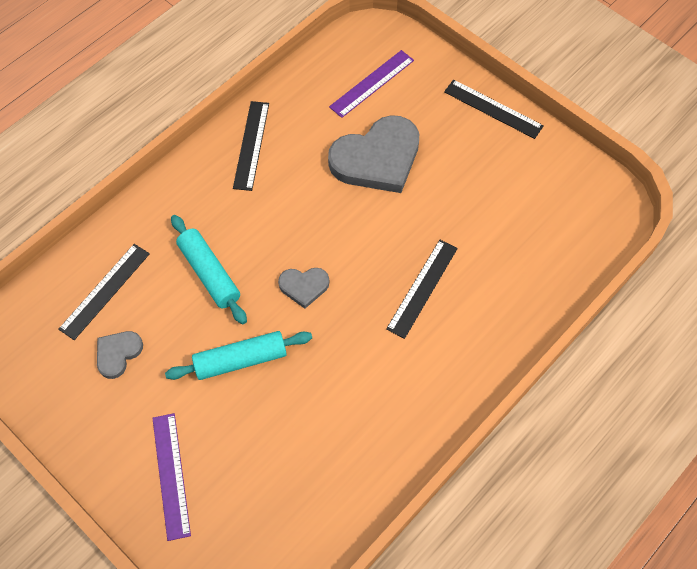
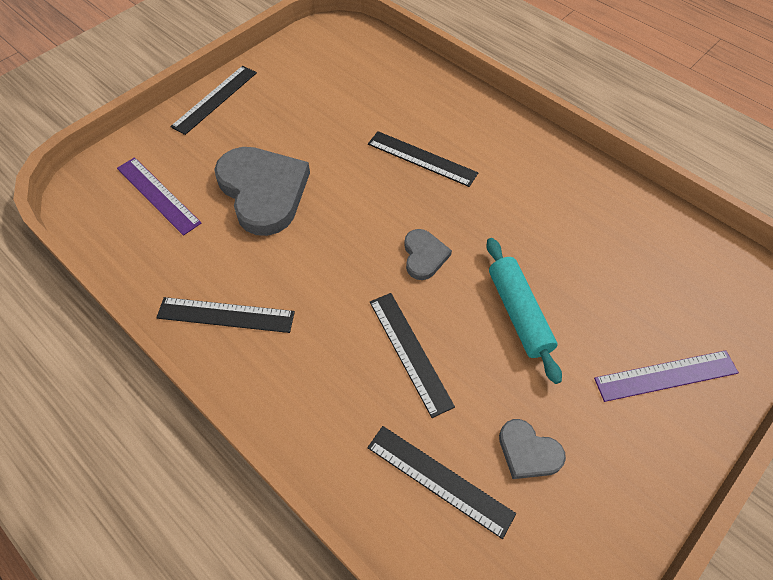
camera: 90 degrees left, 5 degrees down
(209, 273) = (410, 352): turquoise rolling pin -> black ruler

